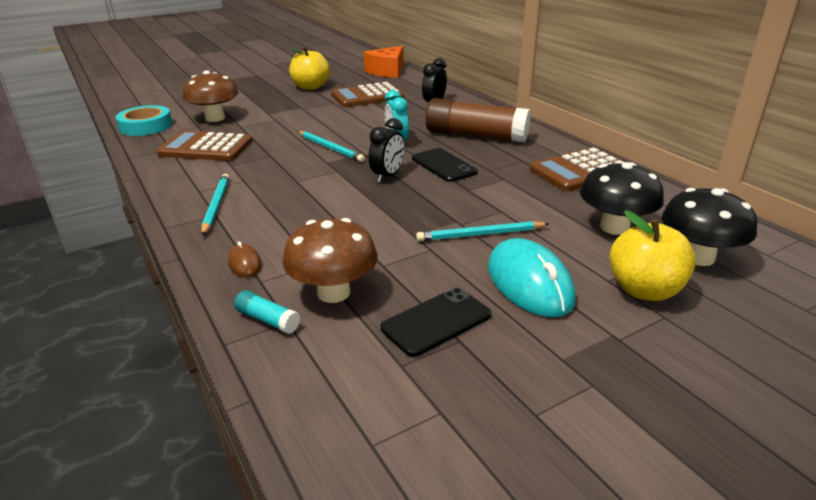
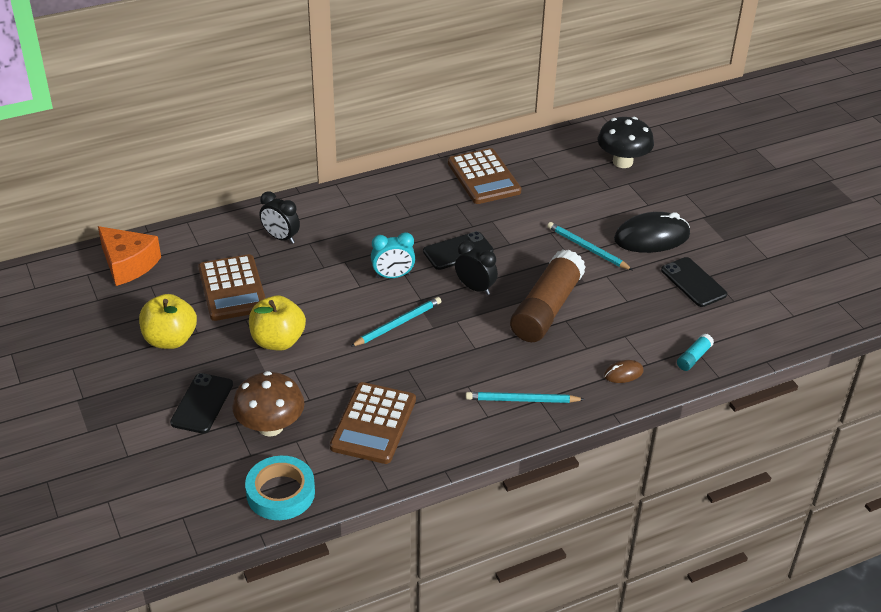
camera: 85 degrees left, 10 degrees up
(244, 100) = (202, 403): none -> black phone
(333, 292) = (662, 326): brown mushroom -> none
(475, 135) = (388, 221): brown glue stick -> brown glue stick (546, 309)
(480, 234) = (587, 248): turquoise pencil -> turquoise pencil turned 135 degrees clockwise
(529, 283) = (651, 237): turquoise mouse -> black mouse
(614, 227) = (581, 184): black mushroom -> none
(644, 290) = (659, 193): yellow apple -> yellow apple (278, 341)

